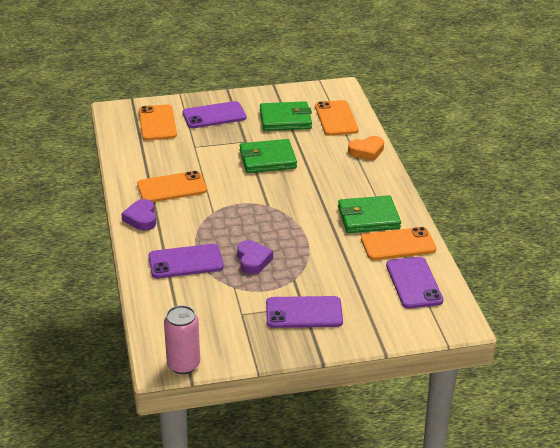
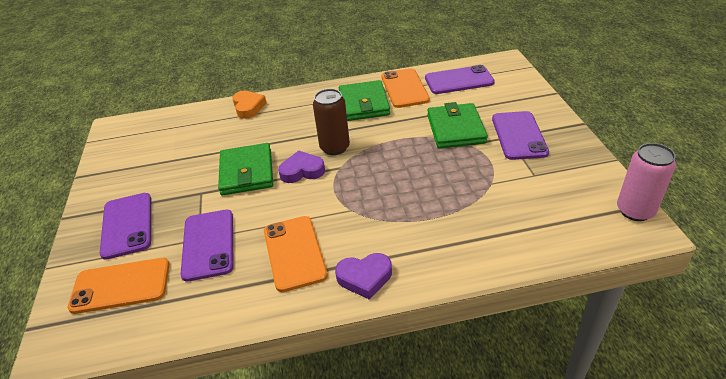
camera: 85 degrees left, 5 degrees up
(185, 262) = (453, 225): purple phone -> purple phone (208, 244)
(253, 260) = (442, 172): purple heart -> purple heart (302, 171)
(285, 119) = (164, 163): green wallet -> green wallet (456, 129)
(296, 202) = (335, 147): none -> brown can
(336, 118) = (178, 127): orange phone -> none

